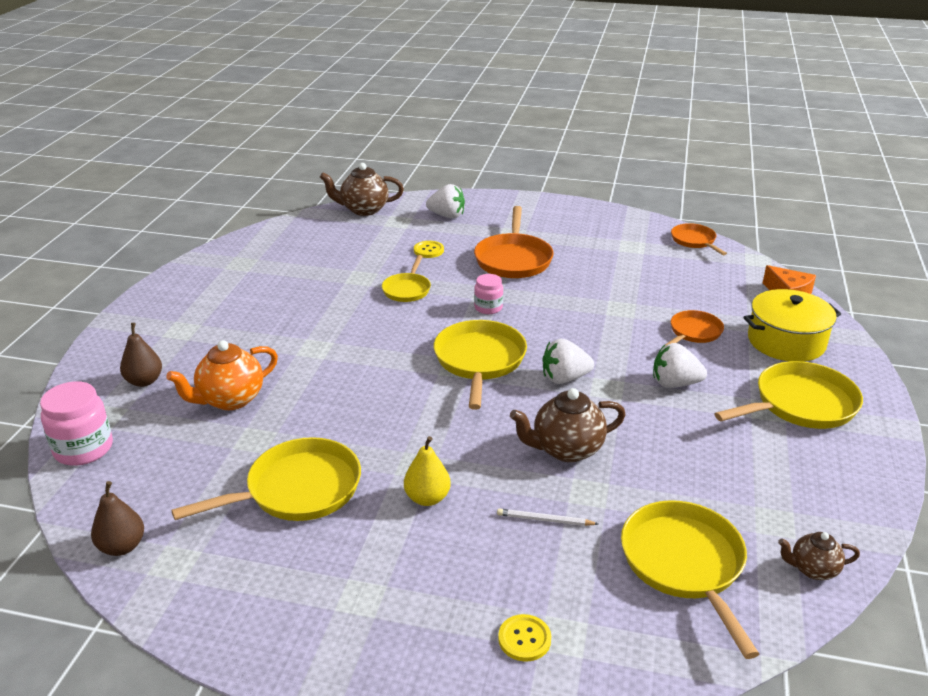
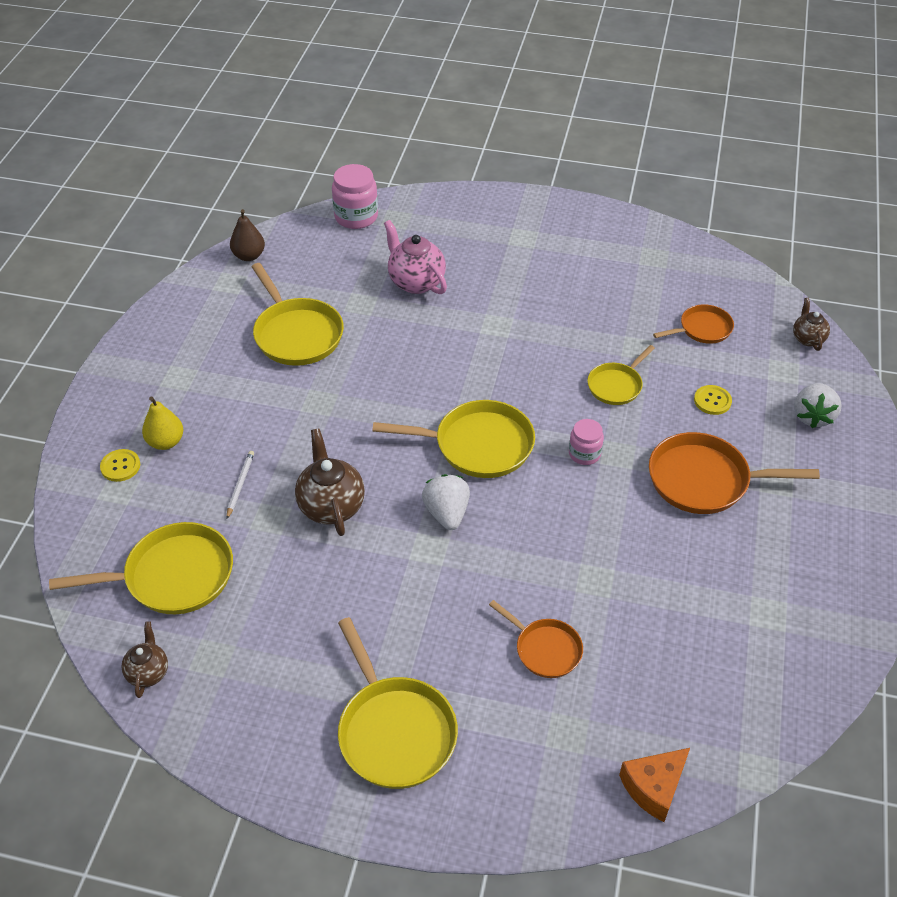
camera: 90 degrees right, 15 degrees up
(144, 381) = (443, 230): brown pear -> none
(230, 399) = (416, 282): orange teapot -> pink teapot
(364, 210) = (807, 339): brown teapot -> brown teapot, size x0.59
(407, 289) = (616, 385): yellow pan -> yellow pan turned 60 degrees counterclockwise
(427, 498) = (277, 410): yellow pear -> yellow pear (166, 442)
(674, 384) = (436, 611): white strawberry -> none
(694, 241) = (803, 696): orange pan -> orange pan (702, 329)
(786, 341) = (529, 751): yellow pot -> none

